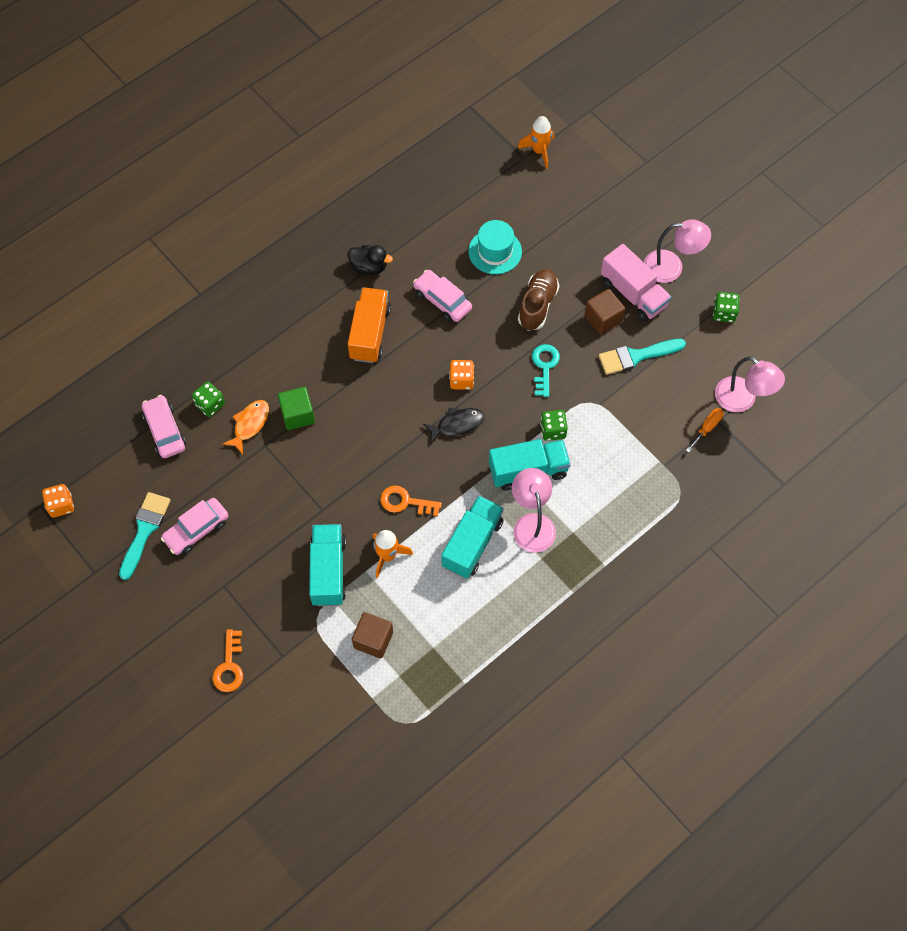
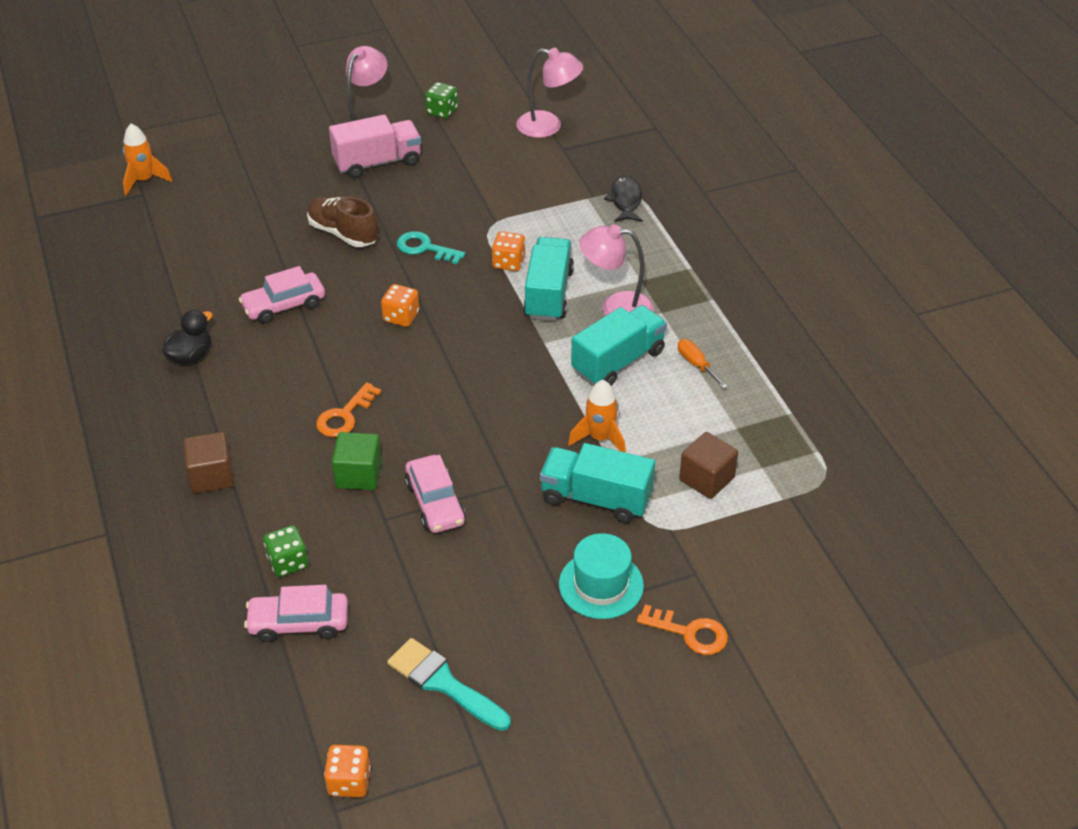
camera: 70 degrees left, 20 degrees down
(196, 530) = (472, 622): pink car -> pink car (435, 503)
(250, 424) = (344, 527): orange fish -> none
(370, 333) = (285, 379): orange truck -> none
(405, 502) = (535, 404): orange key -> orange key (344, 416)
(457, 424) = (457, 335): black fish -> black fish (625, 201)
(472, 543) = (618, 361): turquoise truck -> turquoise truck turned 90 degrees clockwise
(495, 251) = (249, 247): turquoise hat -> turquoise hat (601, 585)
(553, 430) = (508, 263): green dice -> orange dice
(603, 319) = (393, 191): brown cube -> brown cube (211, 476)
(636, 356) = (454, 180): turquoise brush -> none
(707, 428) = (567, 157): orange screwdriver -> orange screwdriver (696, 364)
(742, 400) = (548, 126): pink lamp -> pink lamp turned 45 degrees clockwise

